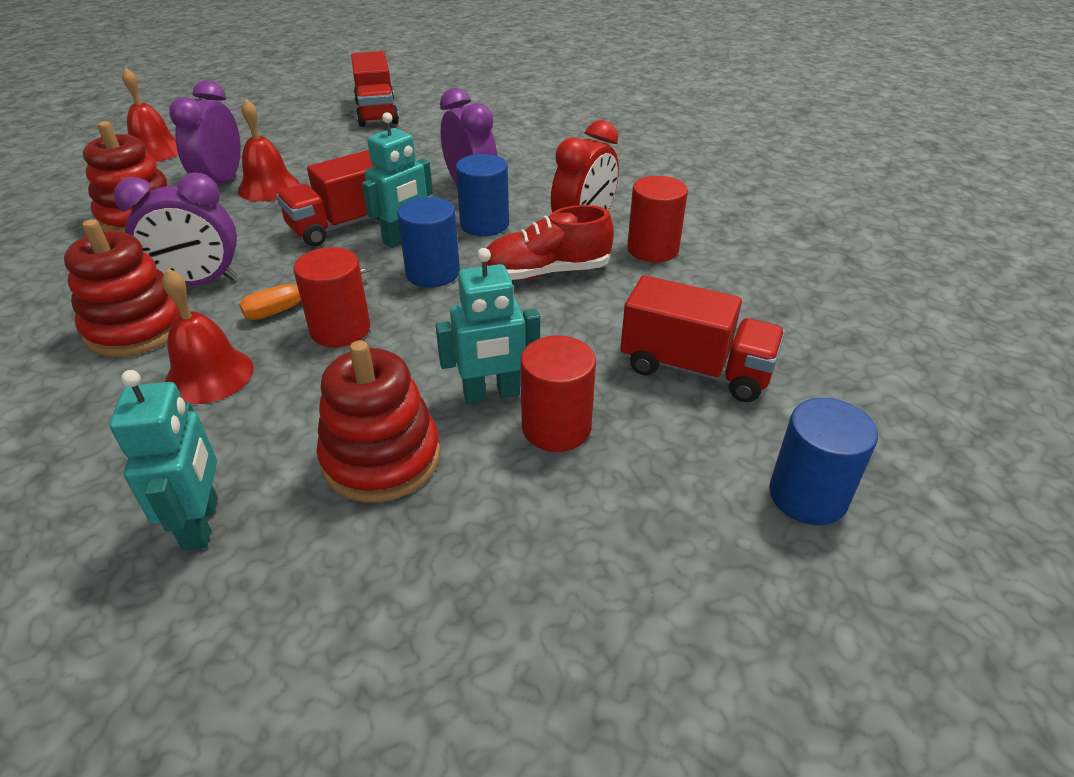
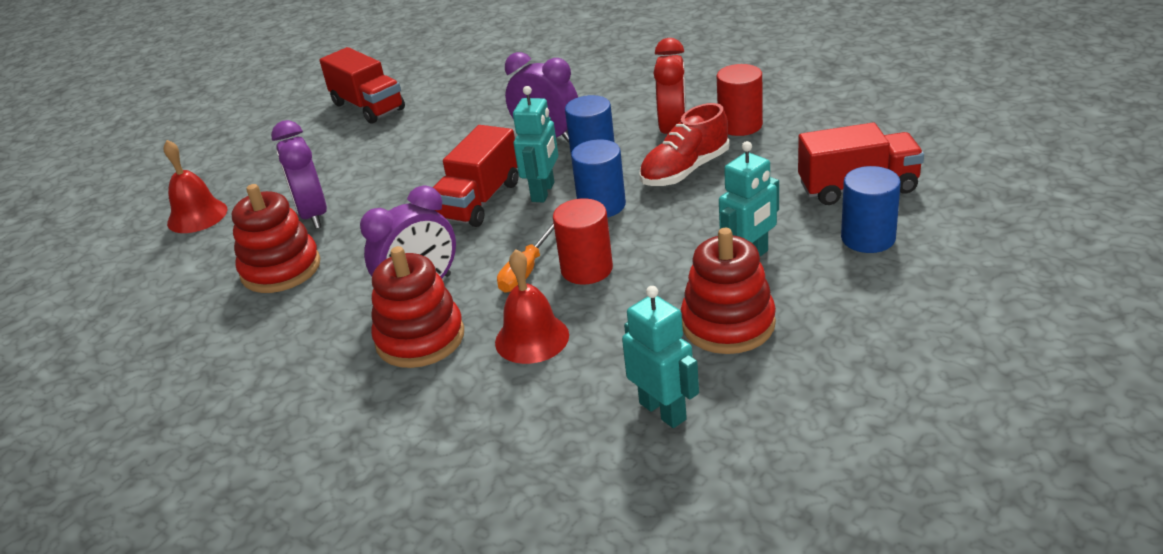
camera: 25 degrees left, 5 degrees down
(269, 187) = (364, 201): red bell -> none
(556, 428) = (815, 257): red cylinder -> none
(807, 496) = (996, 225): blue cylinder -> blue cylinder (868, 238)

